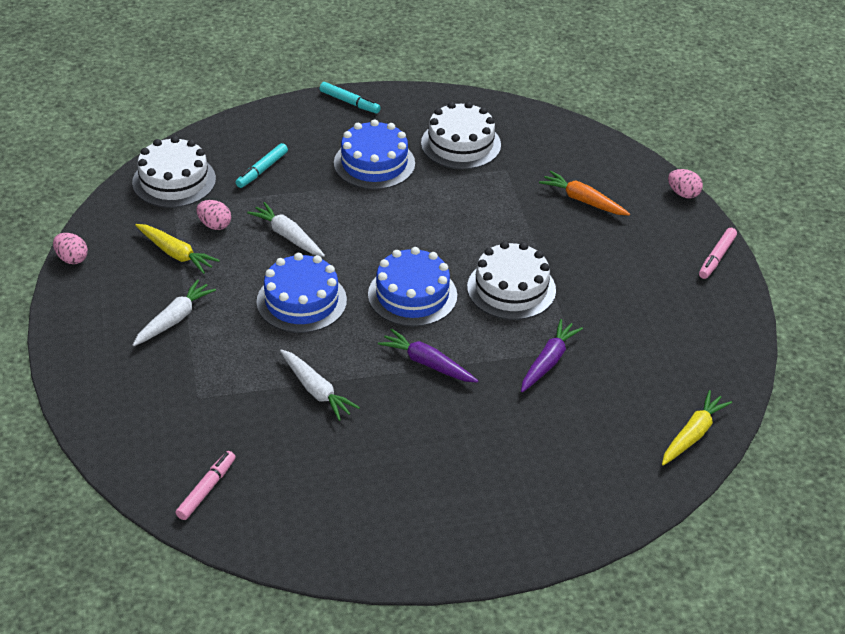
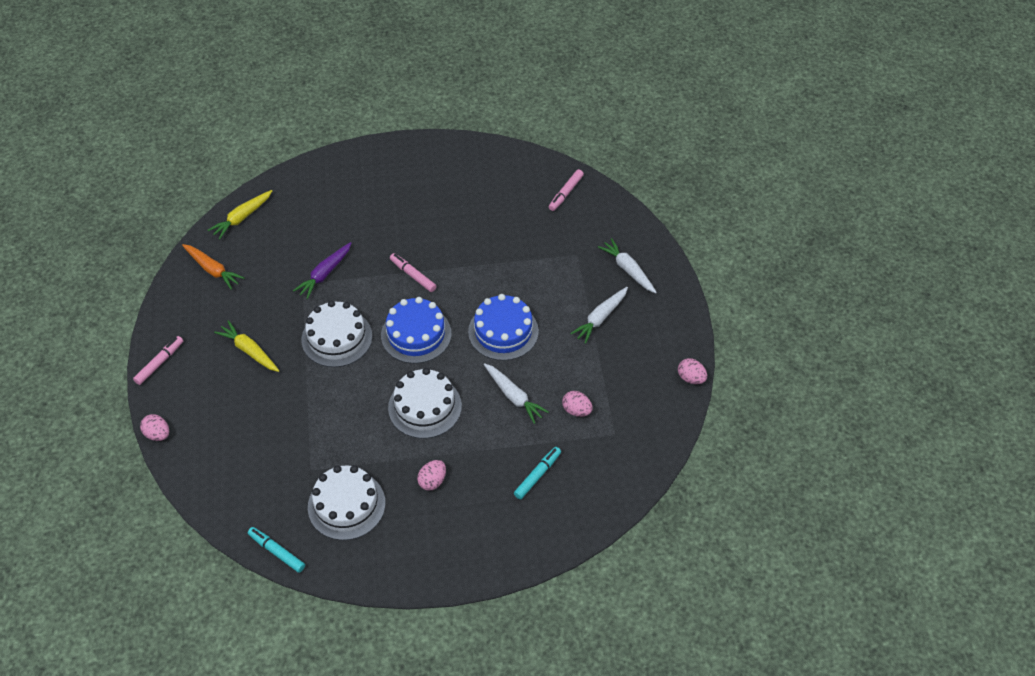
camera: 175 degrees left, 10 degrees up
(174, 181) = (617, 464): white cake -> white cake (425, 407)
(176, 254) = (606, 380): yellow carrot -> yellow carrot (249, 351)
(316, 390) = (494, 257): white carrot -> white carrot (628, 270)
(349, 102) = (449, 570): turquoise marker -> turquoise marker (276, 552)
(374, 163) = (432, 481): blue cake -> pink egg
(427, 363) = (413, 275): purple carrot -> pink marker
(583, 200) = (250, 429): orange carrot -> orange carrot (212, 270)

